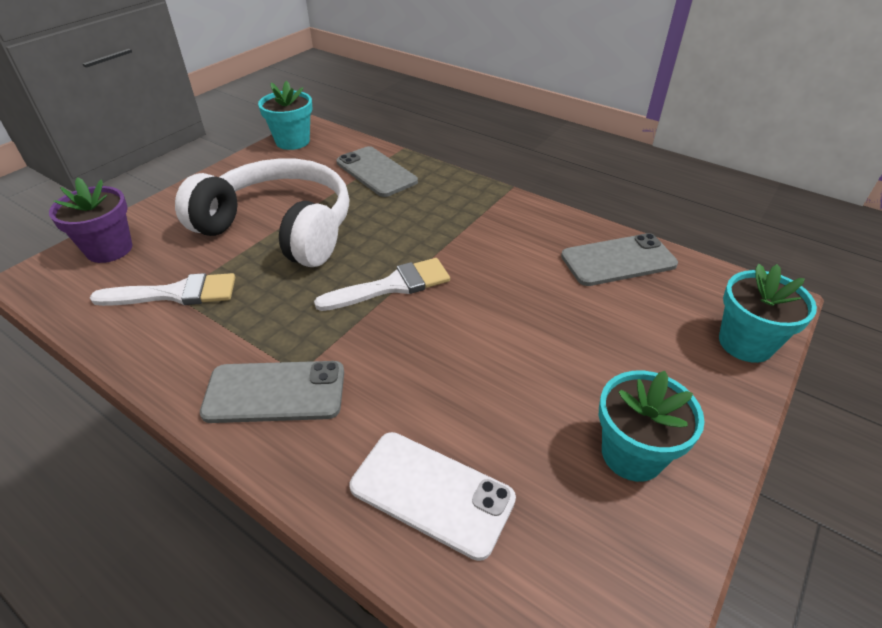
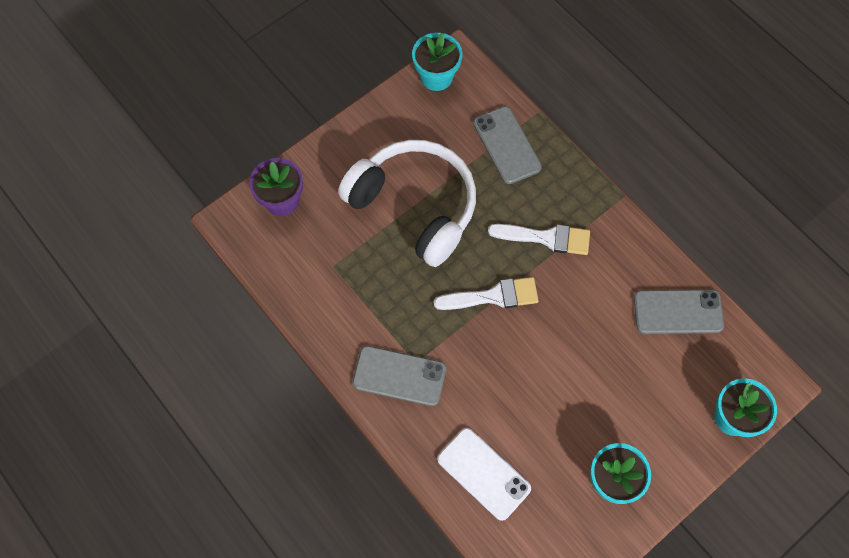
camera: 15 degrees right, 25 degrees up
(175, 293) = (333, 265): white brush -> white brush (546, 238)

